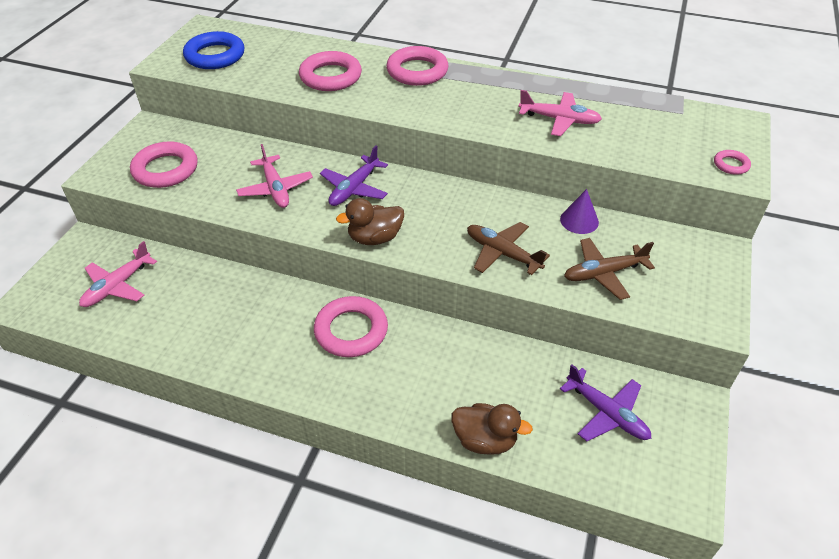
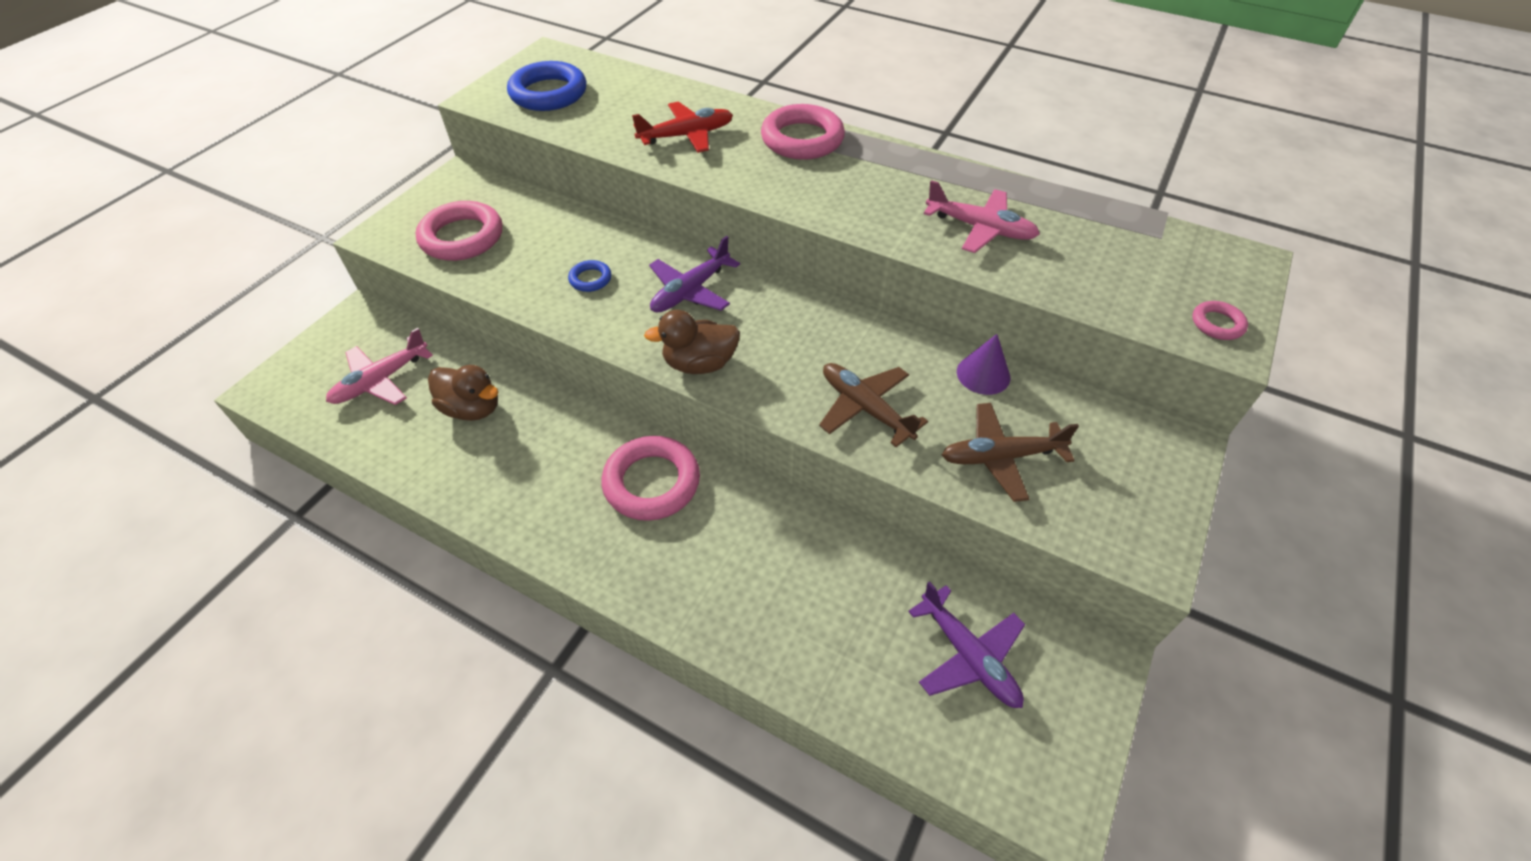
camera: 10 degrees right, 5 degrees up
(275, 189) = (590, 279): pink plane -> blue ring
(330, 76) = (686, 135): pink ring -> red plane
(485, 440) = (791, 667): brown duck -> brown duck (472, 408)

